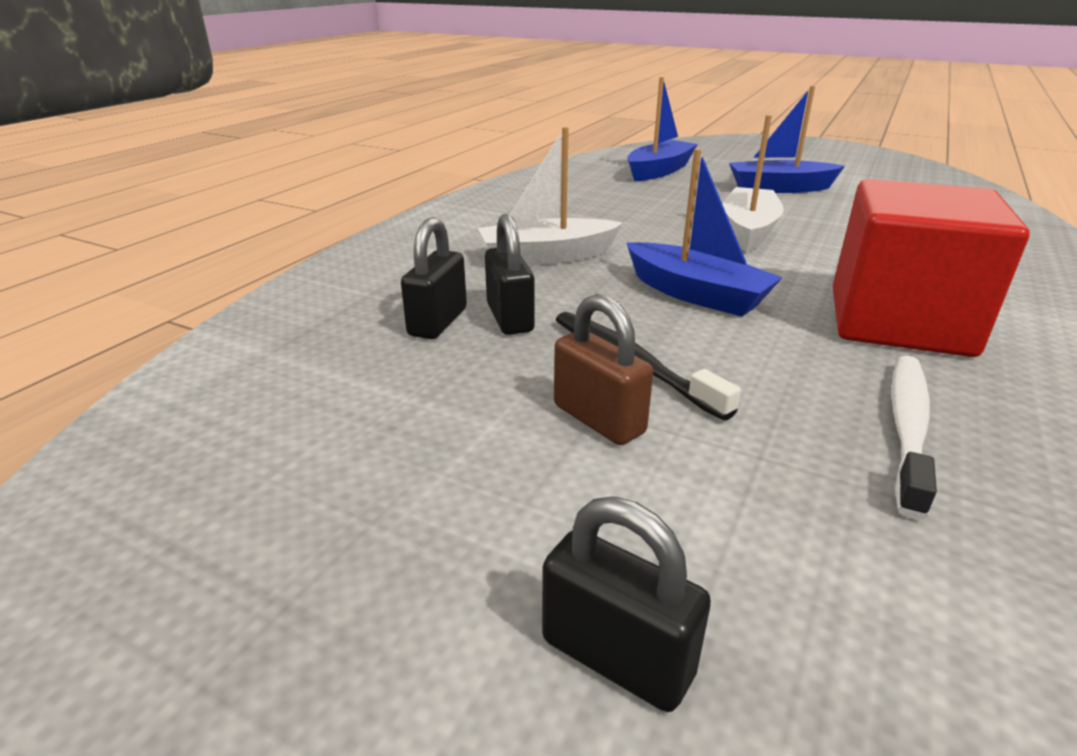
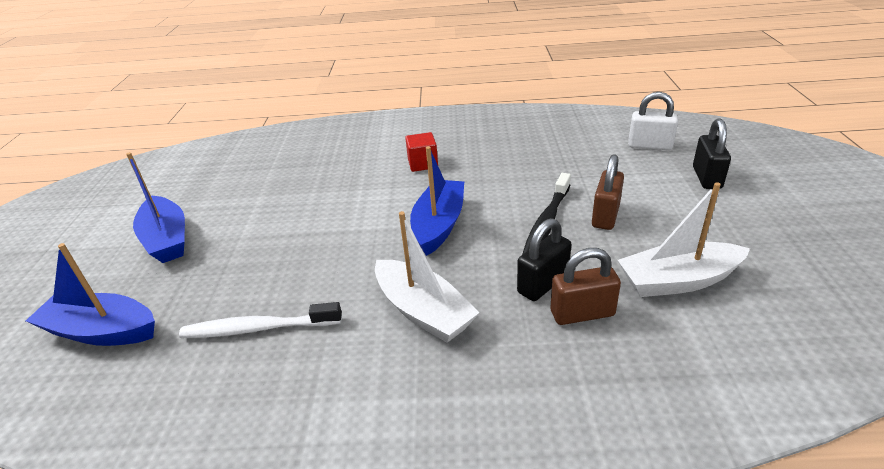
camera: 115 degrees left, 5 degrees up
(438, 322) = (582, 313): black padlock -> brown padlock
(748, 231) = (299, 231): white boat -> white boat (678, 281)
(879, 664) = (649, 146): none -> white padlock
(899, 322) = (423, 163): red cube -> red cube, size x0.41
(907, 428) = (524, 153): white toothbrush -> white toothbrush (258, 328)

